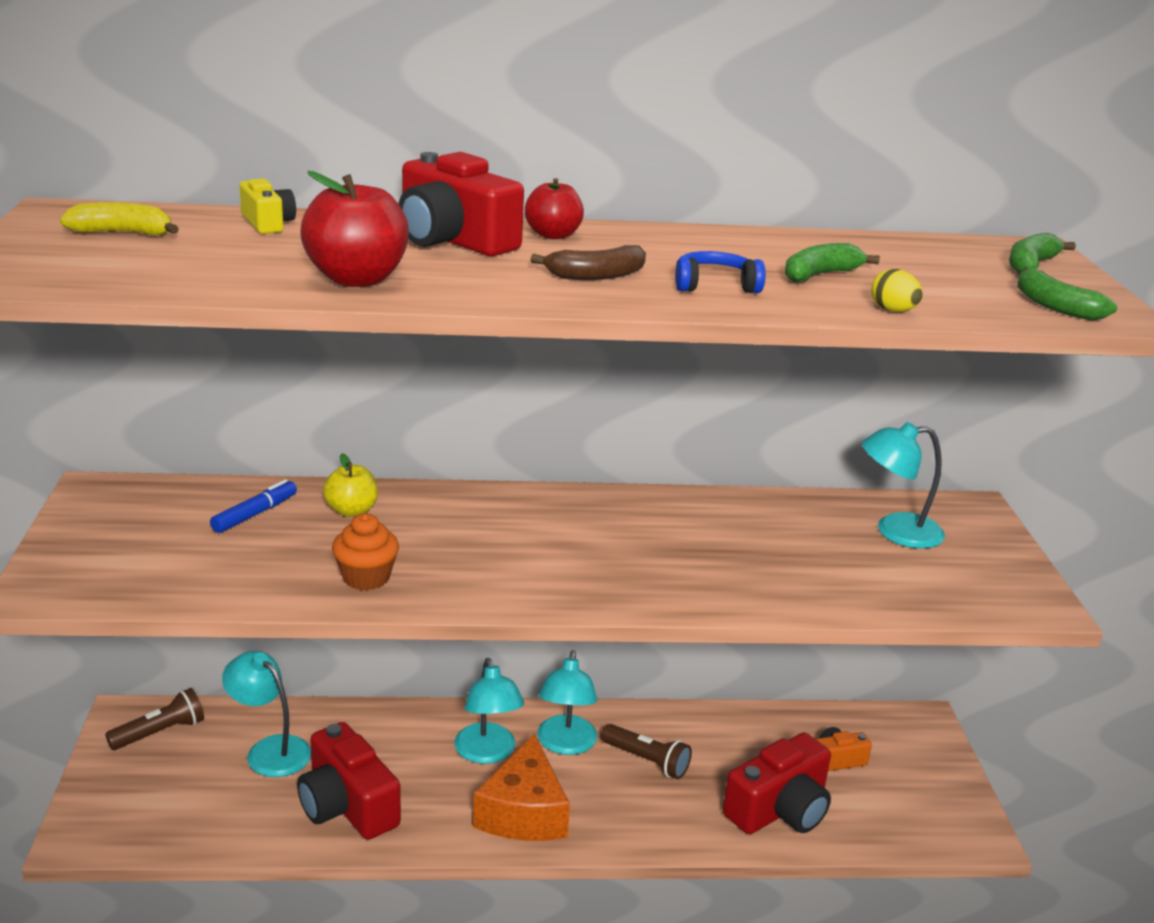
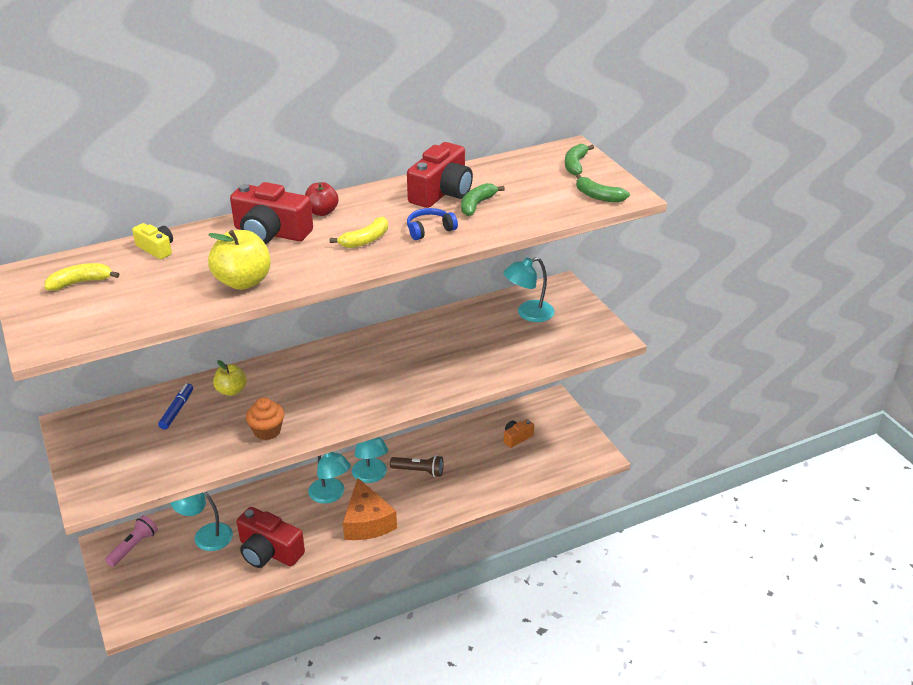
camera: 20 degrees left, 10 degrees up
(160, 733) = (133, 547): brown flashlight -> pink flashlight
(357, 279) = (243, 281): red apple -> yellow apple
(596, 276) = (365, 240): brown banana -> yellow banana
(779, 809) = (498, 475): red camera -> red camera (441, 192)
(893, 311) = (525, 223): yellow egg -> none

